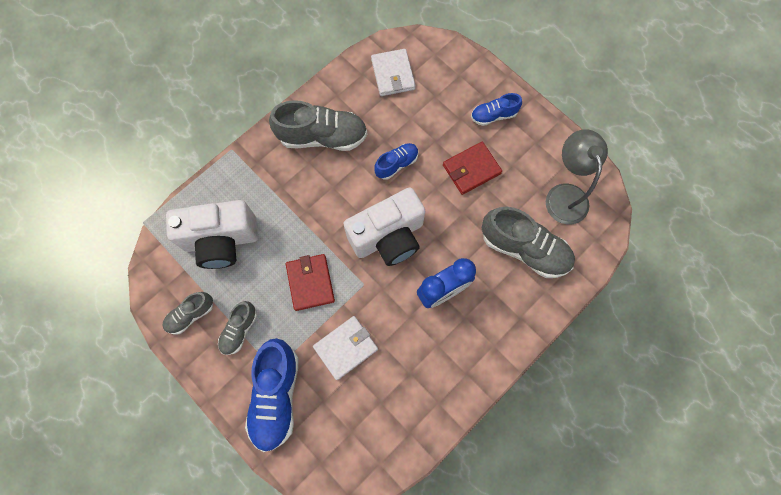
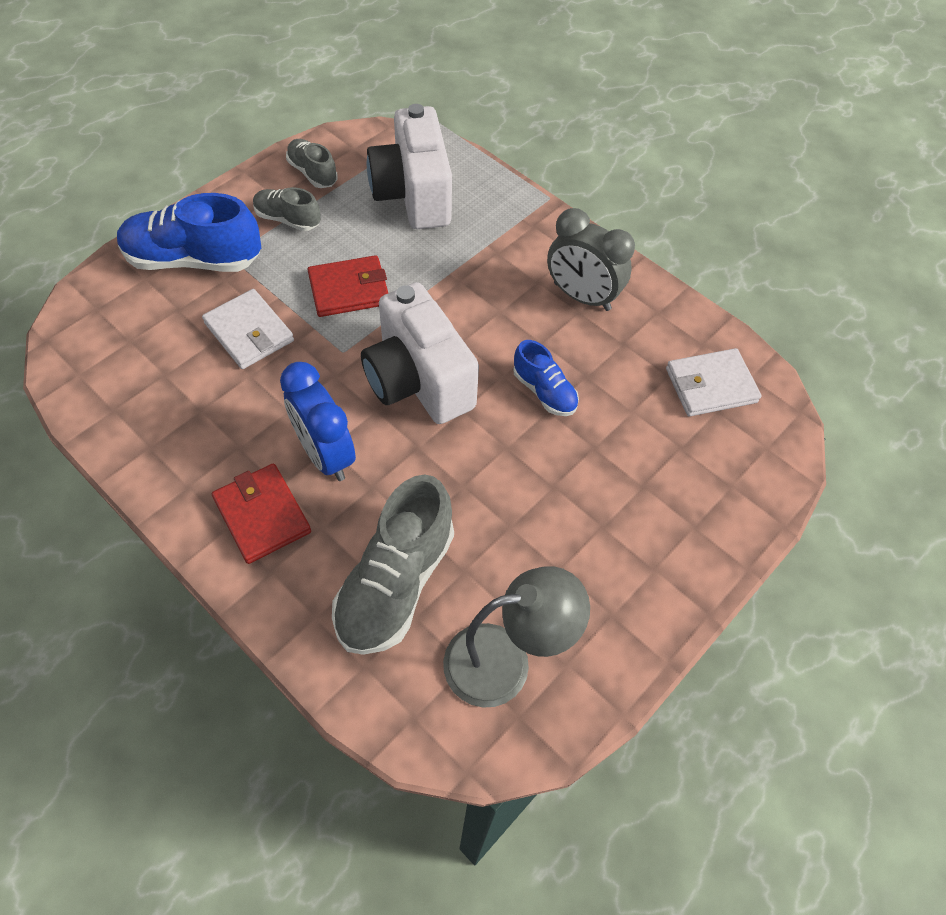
camera: 85 degrees right, 15 degrees down
(322, 137) = (581, 296): grey shoe -> grey clock
(471, 169) = (544, 501): red wallet -> red wallet (262, 515)
(493, 115) = (657, 540): blue shoe -> none

